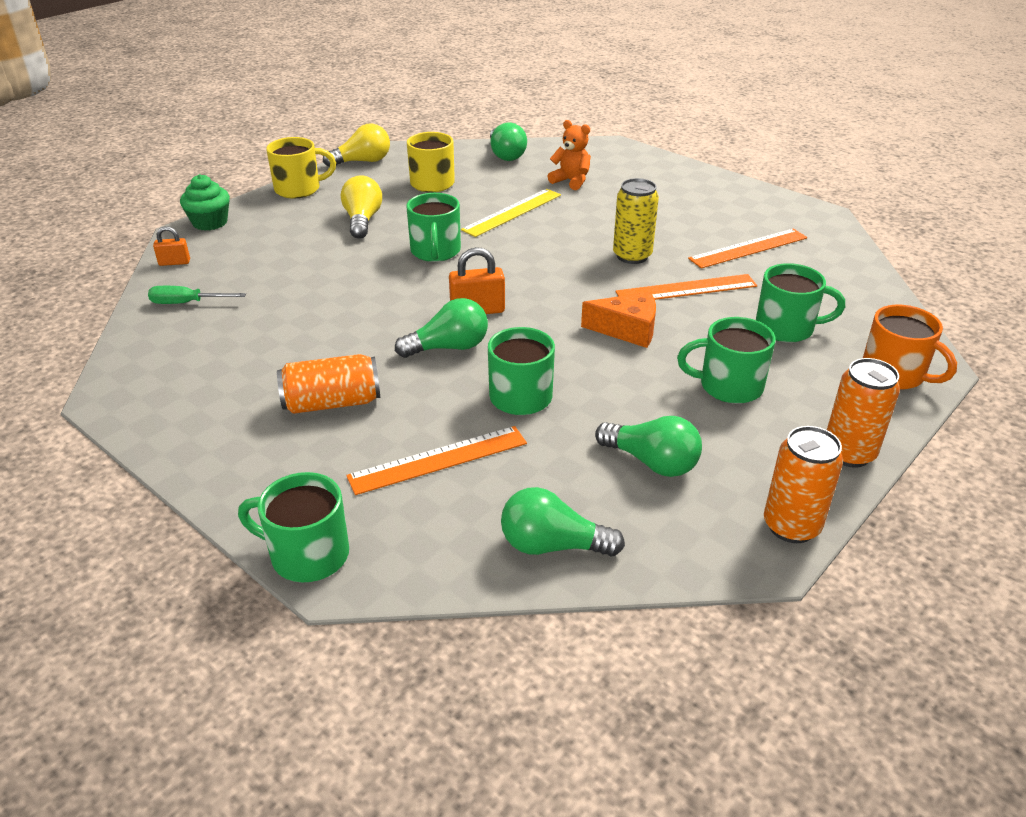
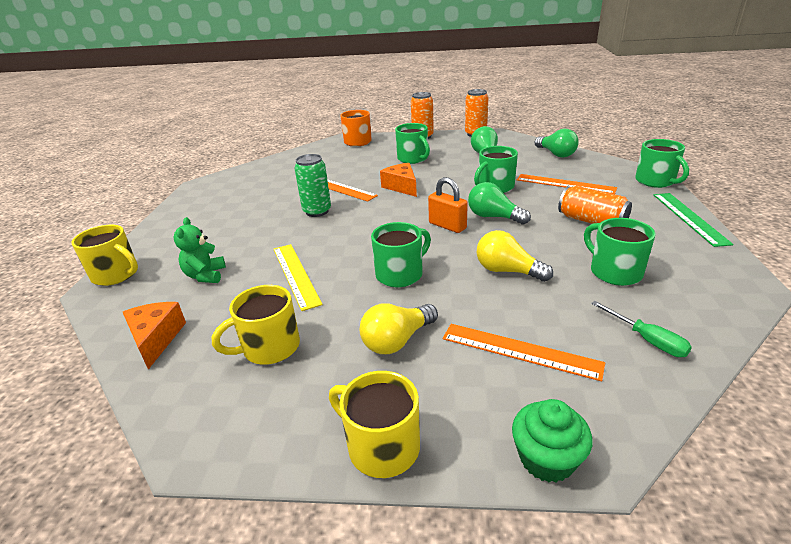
camera: 125 degrees left, 5 degrees down
(174, 262) = (635, 407): orange padlock -> none
(211, 480) = (689, 218): none -> green ruler
(363, 161) = (247, 447): yellow light bulb -> yellow light bulb (507, 271)
(506, 155) = (156, 339): green light bulb -> orange cheese
(512, 212) = (295, 275): yellow ruler -> yellow ruler turned 60 degrees clockwise
(571, 181) = (205, 276): orange teddy bear -> green teddy bear
(629, 153) = (116, 275): none -> yellow mug
(632, 256) = (317, 211): yellow can -> green can
(748, 248) = (269, 189): orange ruler -> orange ruler (520, 351)
(786, 328) = (348, 162): green mug -> green mug (614, 272)

